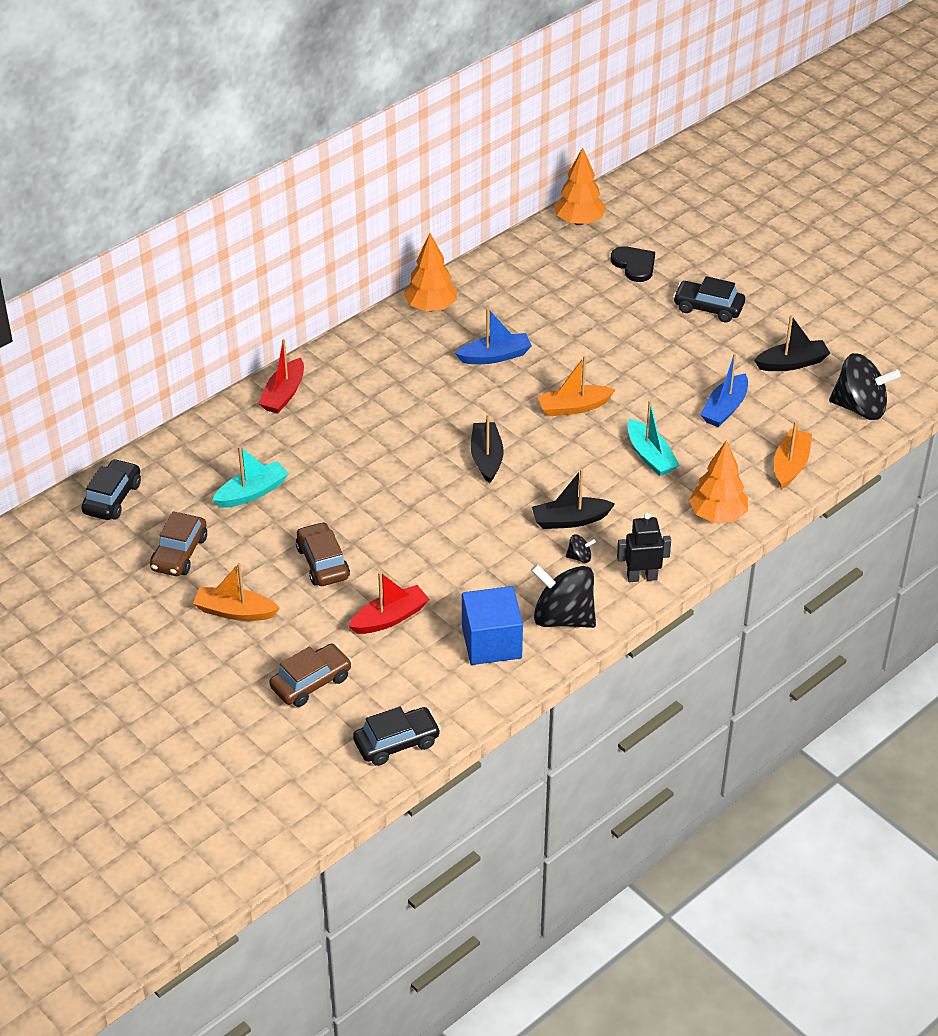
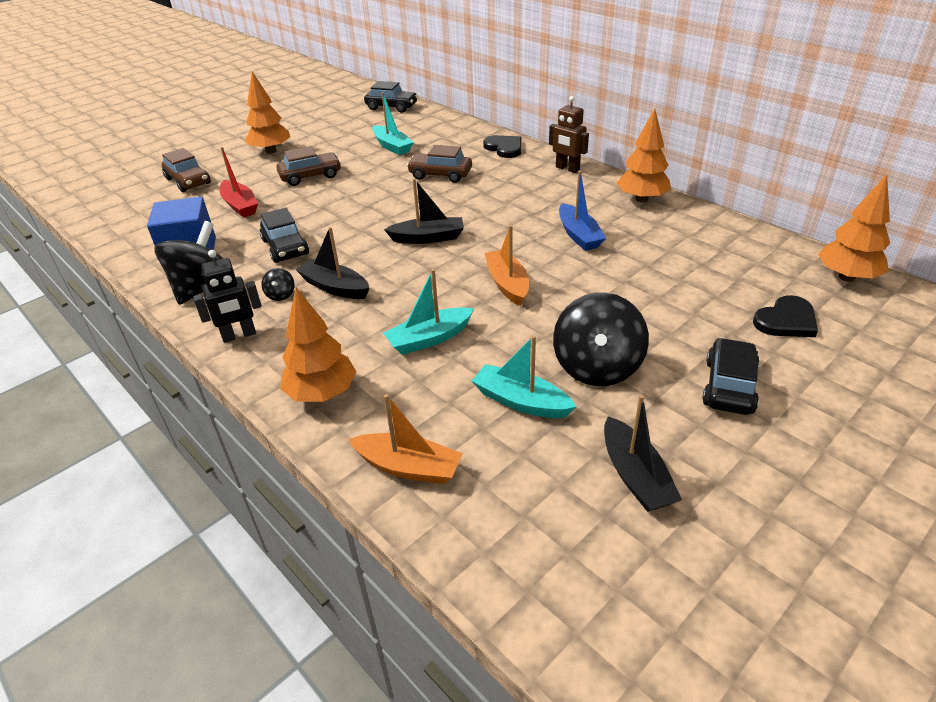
camera: 90 degrees right, 5 degrees down
(179, 553) = (334, 130): brown car -> brown car (440, 175)
(235, 611) = (271, 151): orange boat -> orange tree
(283, 394) = (504, 148): red boat -> black heart
(351, 350) = (567, 168): none -> brown robot
(396, 743) = (107, 217): black car -> black car (285, 247)
(570, 520) = (335, 287): black boat -> black boat turned 45 degrees counterclockwise
(642, 577) = (239, 335): black robot -> black robot turned 75 degrees clockwise
(725, 408) = (521, 401): blue boat -> turquoise boat
(860, 408) = (544, 563): black spinning top -> black spinning top (597, 367)

